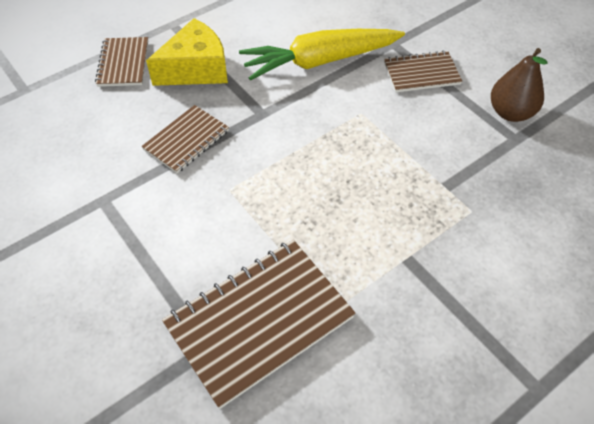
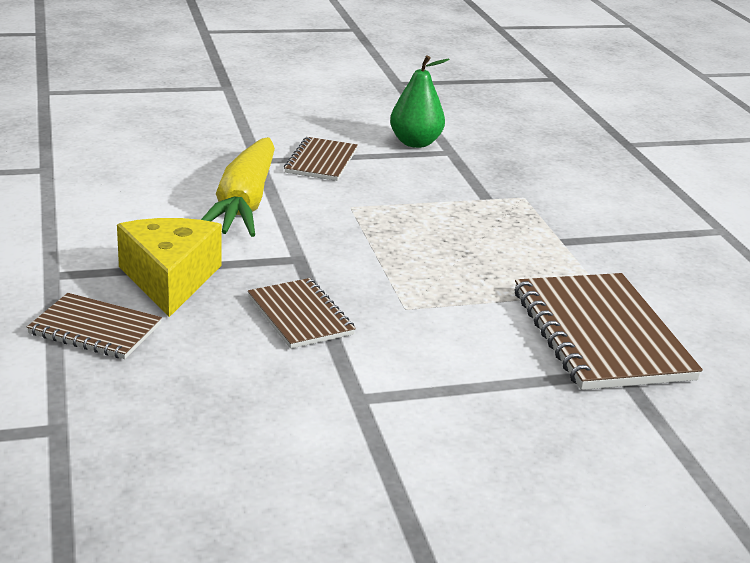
camera: 70 degrees left, 25 degrees down
(510, 113) = (415, 143): brown pear -> green pear

